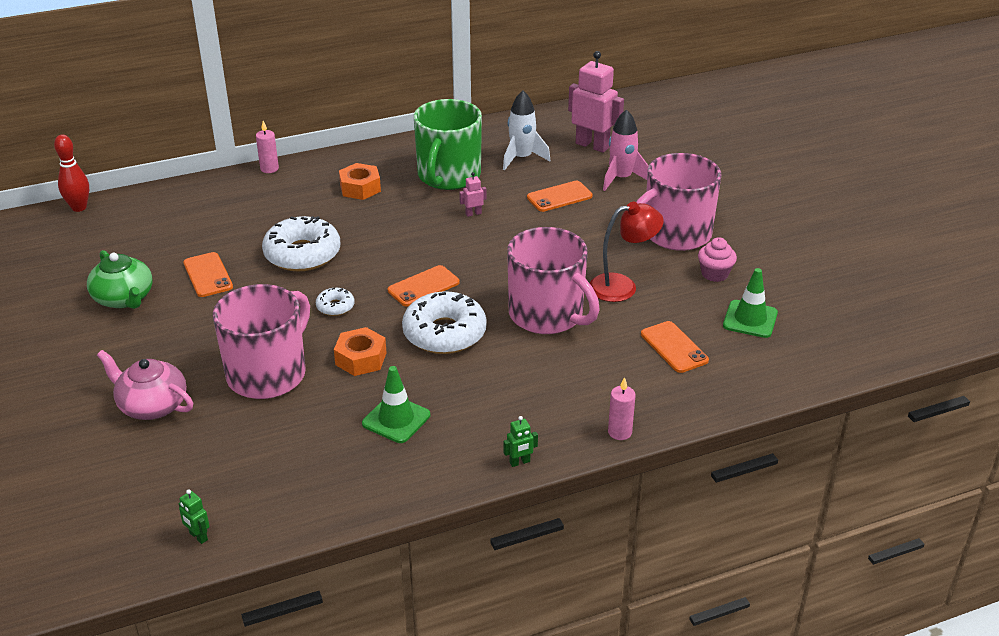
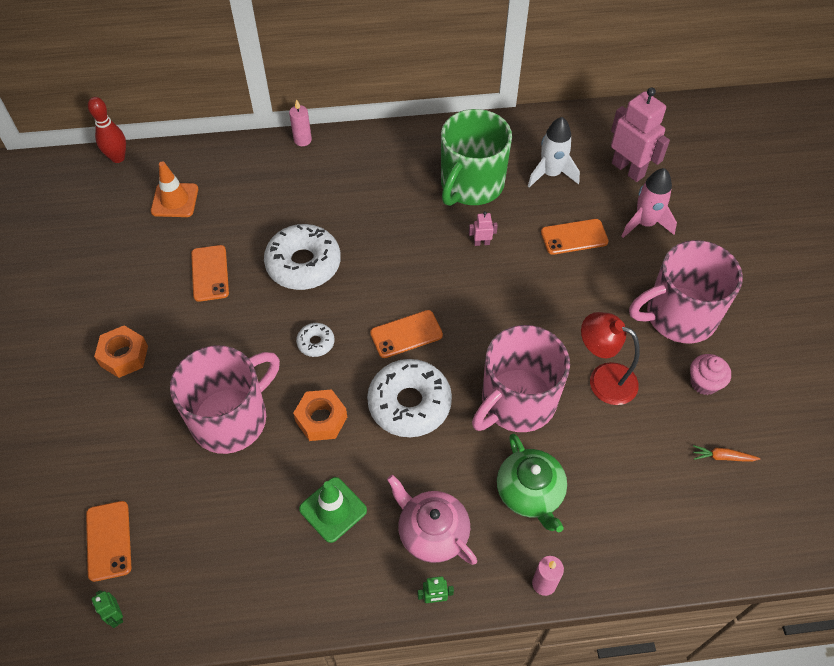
camera: 15 degrees right, 20 degrees up
(124, 298) = (128, 287): green teapot -> green teapot (530, 492)
(151, 229) = (175, 200): none -> orange traffic cone
(152, 405) = (118, 434): pink teapot -> pink teapot (432, 532)
(360, 188) = (381, 184): orange nut -> orange nut (124, 356)
(547, 315) = (517, 402): pink mug -> pink mug turned 75 degrees clockwise
(622, 286) = (603, 379): red lamp -> red lamp turned 150 degrees counterclockwise
(674, 347) = (632, 478): orange phone -> orange phone (108, 540)
(750, 319) = (722, 457): green traffic cone -> orange carrot

